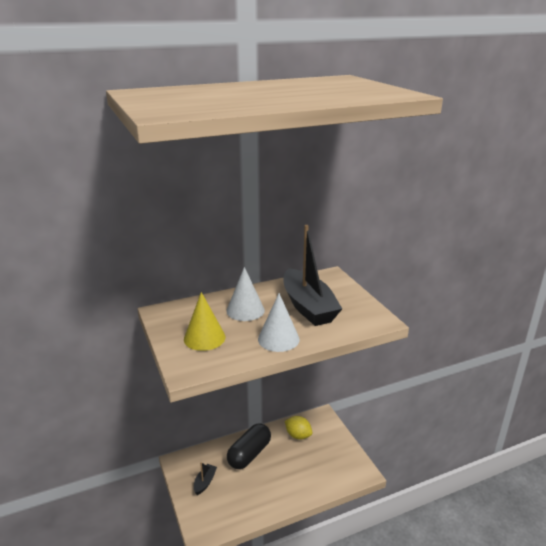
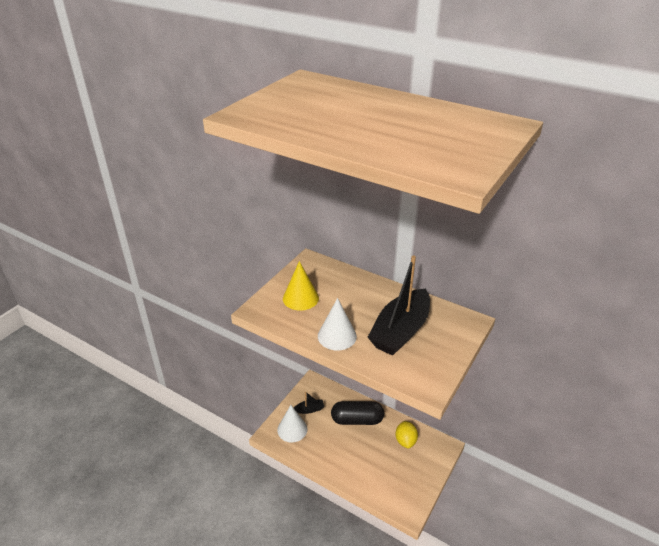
camera: 55 degrees right, 10 degrees up
(245, 310) = (356, 299): white cone -> white cone (292, 429)

